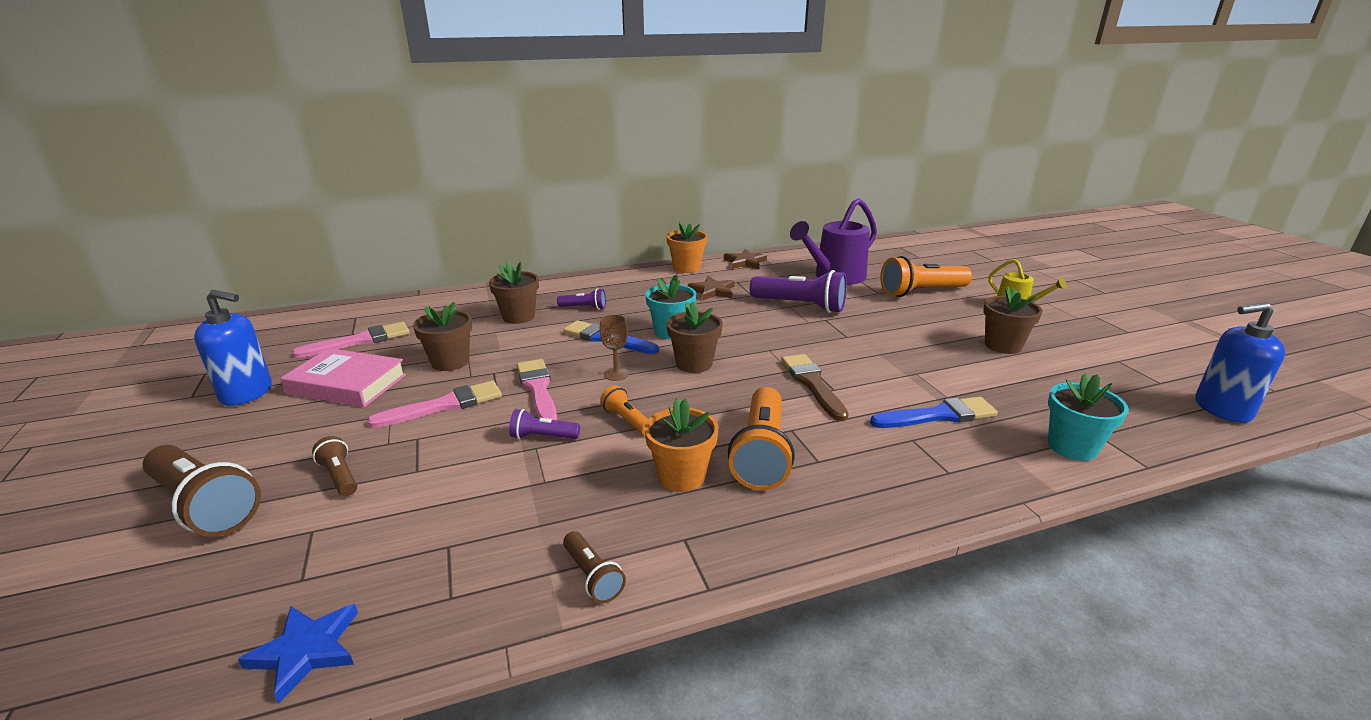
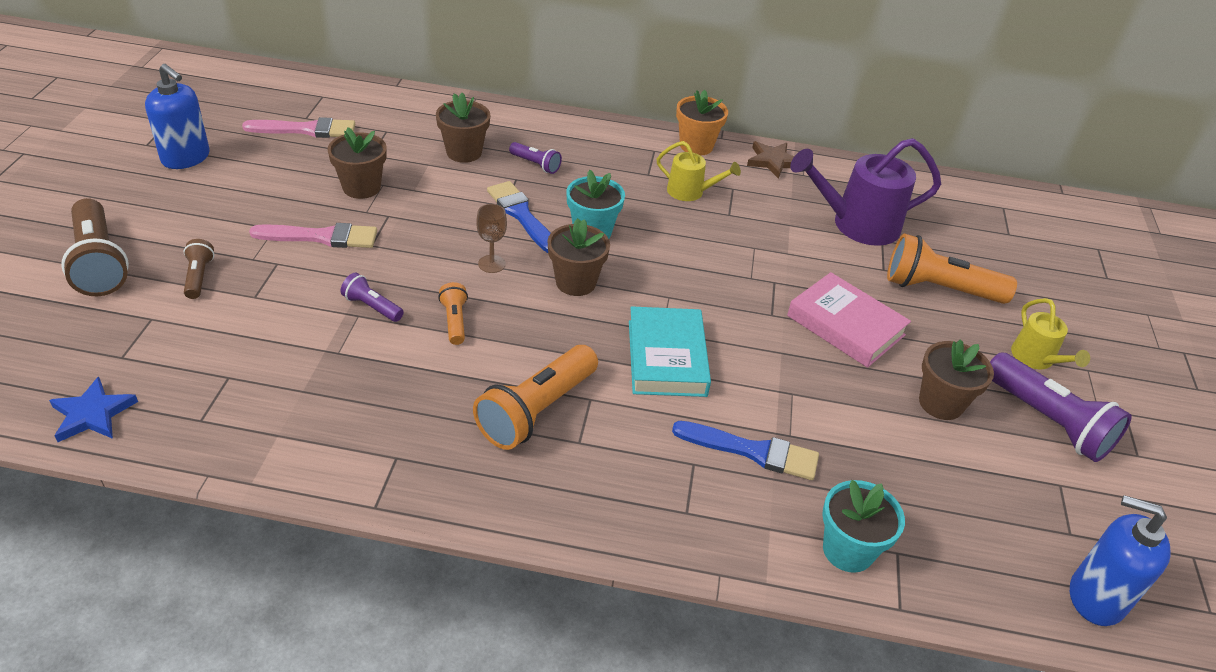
camera: 25 degrees right, 15 degrees up
(347, 384) = (264, 179): pink book -> pink book (845, 325)
(538, 389) = (409, 252): pink brush -> none
(592, 576) = (303, 454): brown flashlight -> none
(681, 476) = (447, 400): orange flower pot -> none
(712, 291) = (690, 192): brown star -> yellow watering can
(800, 306) = (767, 252): purple flashlight -> purple flashlight (1048, 421)
(812, 384) = (666, 358): brown brush -> turquoise book

